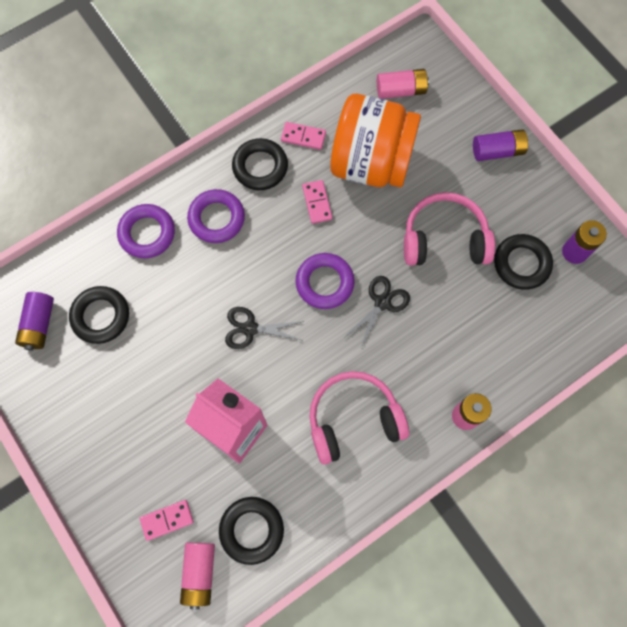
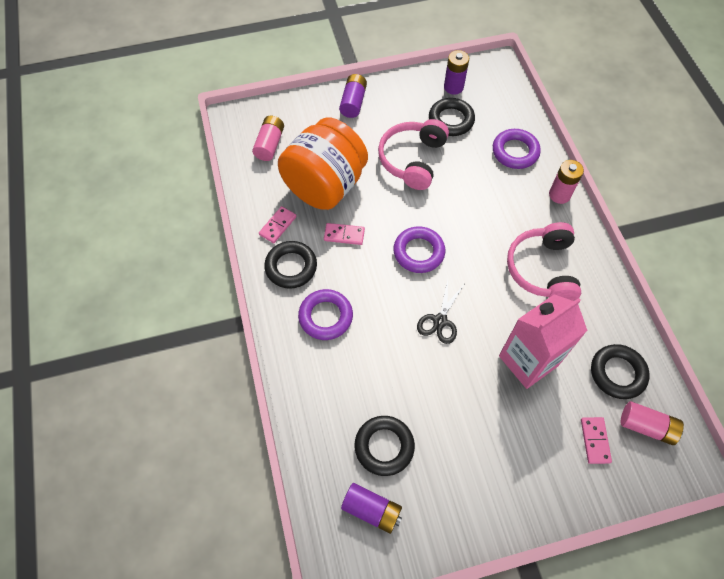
camera: 70 degrees left, 10 degrees down
(147, 233) = (315, 380): purple ring -> purple ring (515, 152)
(382, 302) = (450, 217): black scissors -> none

